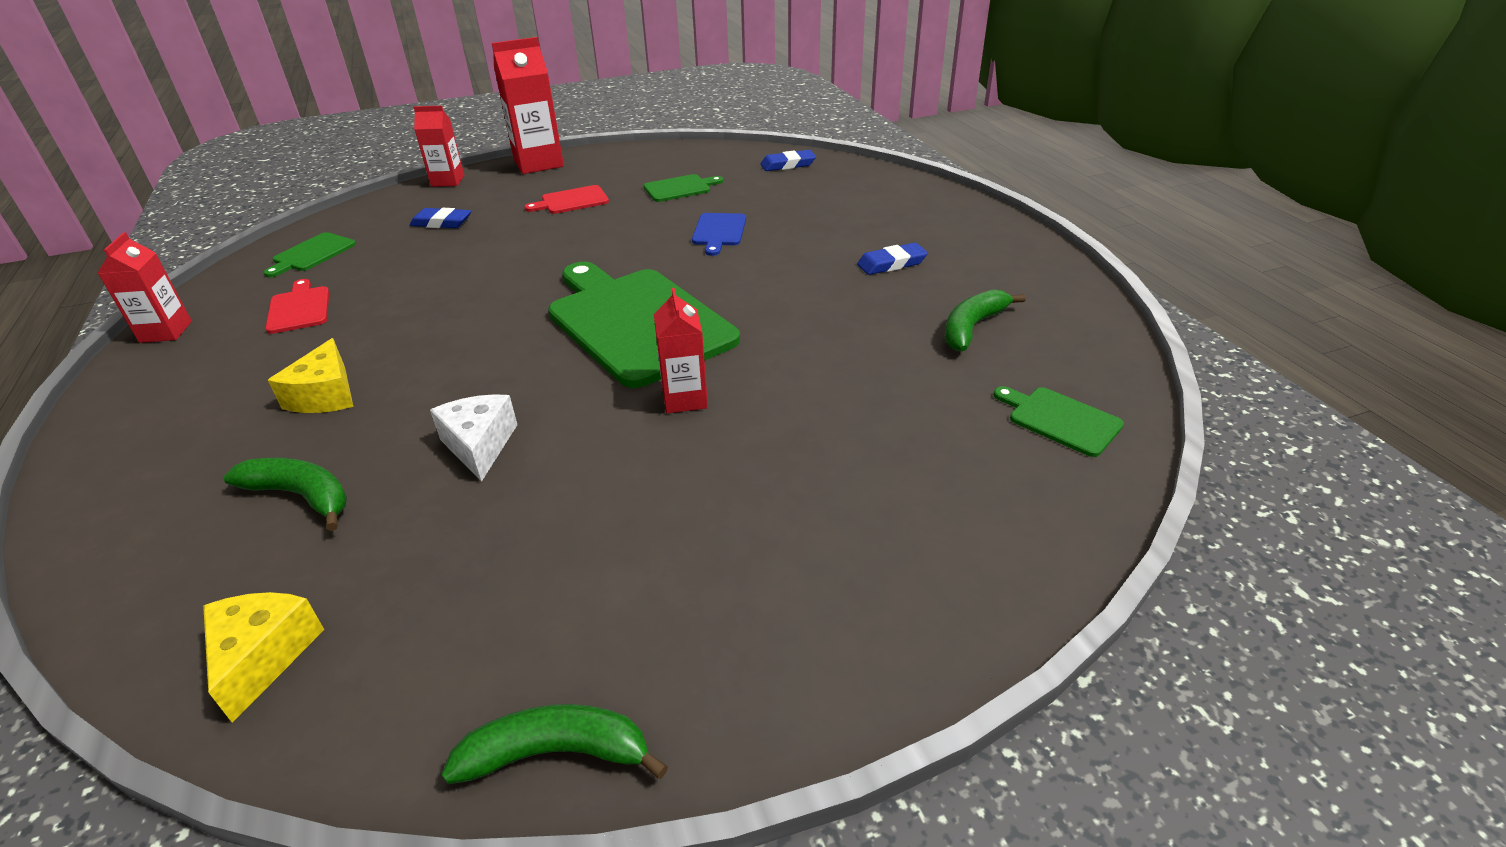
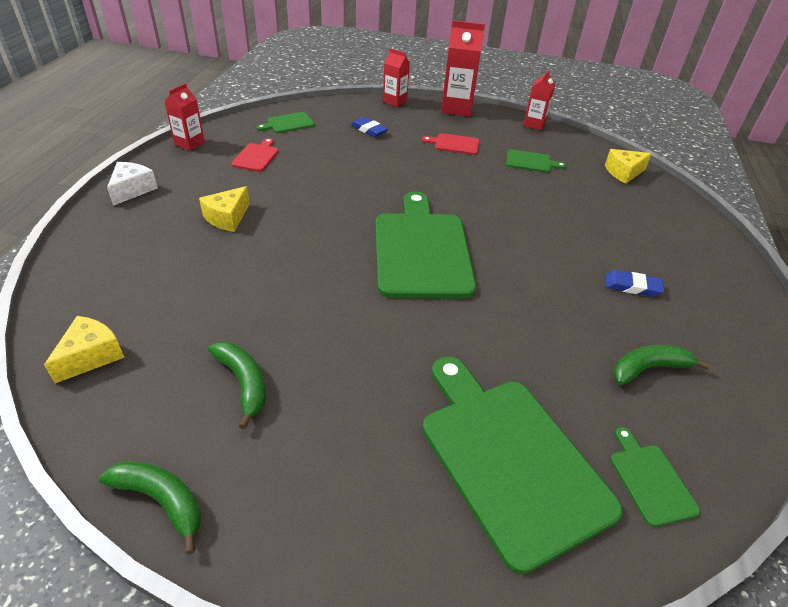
camera: 30 degrees right, 5 degrees up
(302, 496) = (172, 273): green banana -> green banana (243, 383)
(479, 445) = (273, 289): white cheese -> white cheese (132, 190)
(684, 398) = (405, 319): red carton -> red carton (534, 124)
(719, 231) = (529, 206): blue cutting board -> none
(788, 165) = (623, 172): blue eraser -> yellow cheese
(922, 472) = (509, 459): none -> green cutting board

